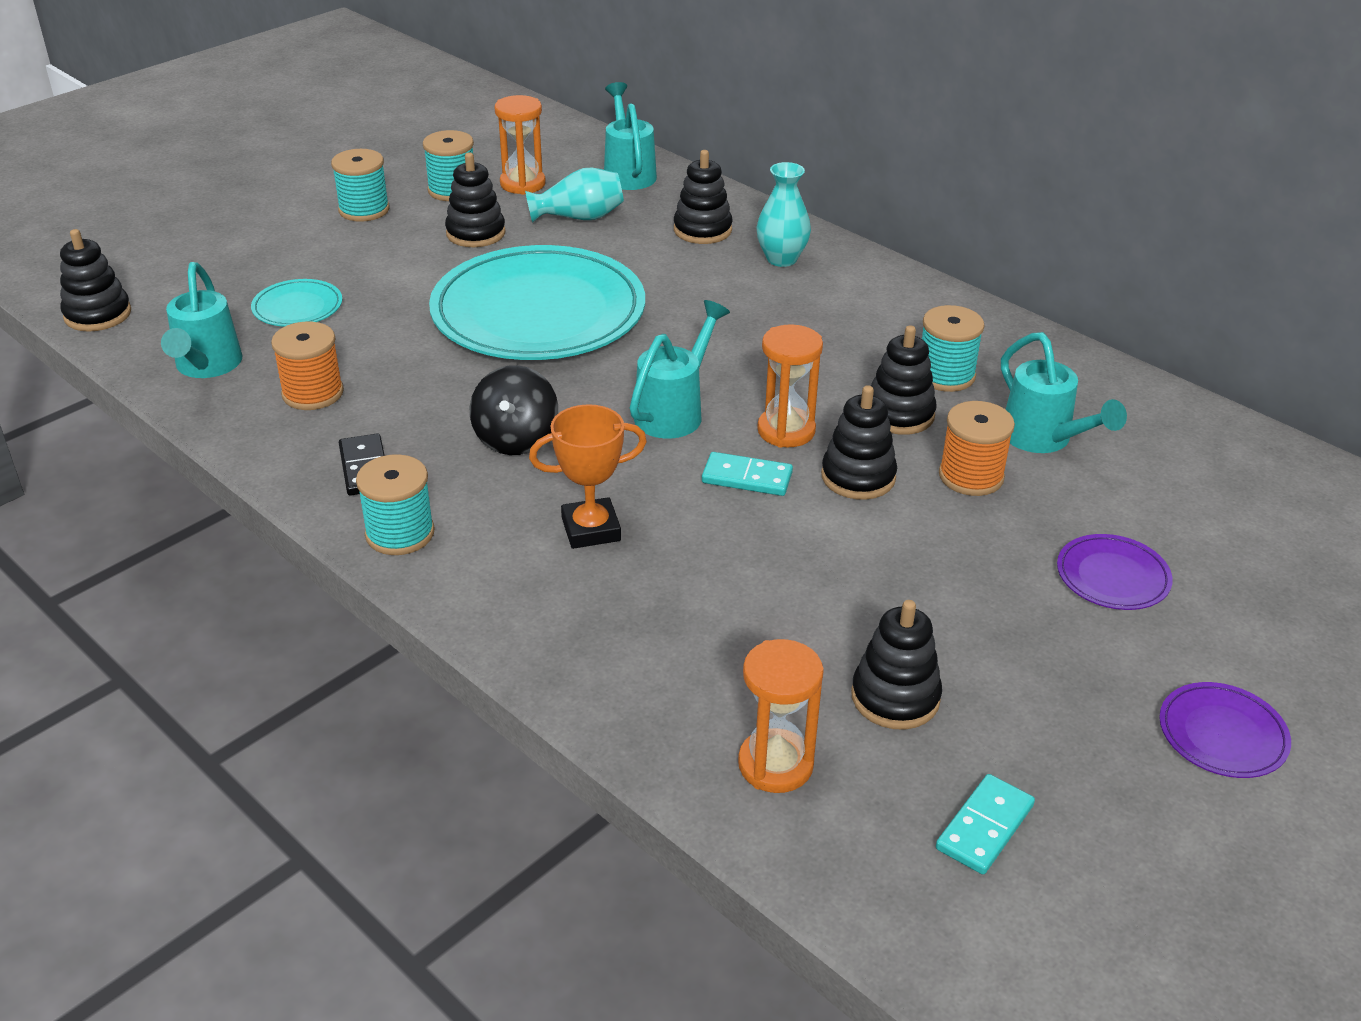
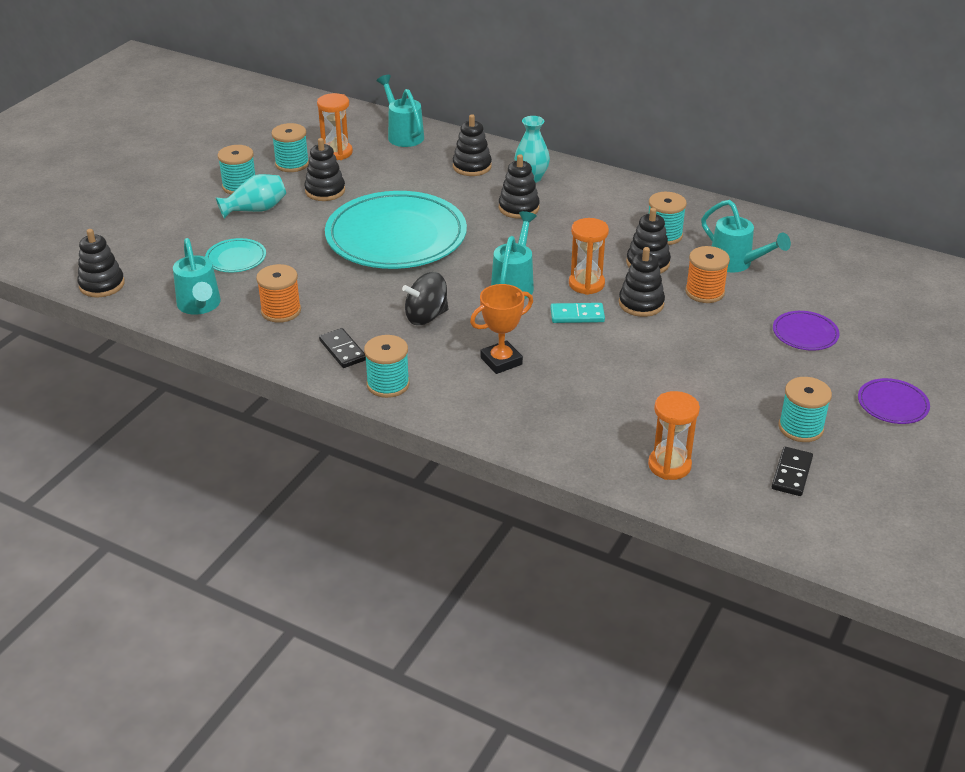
camera: 15 degrees left, 0 degrees up
(516, 438) = (426, 316): black spinning top -> black spinning top turned 75 degrees clockwise
(579, 217) = (387, 170): turquoise vase -> turquoise vase (255, 210)
(895, 697) = (717, 419): black stacking toy -> black stacking toy (518, 208)
(984, 827) = (791, 473): turquoise domino -> black domino
(1036, 744) = (800, 428): none -> turquoise spool

